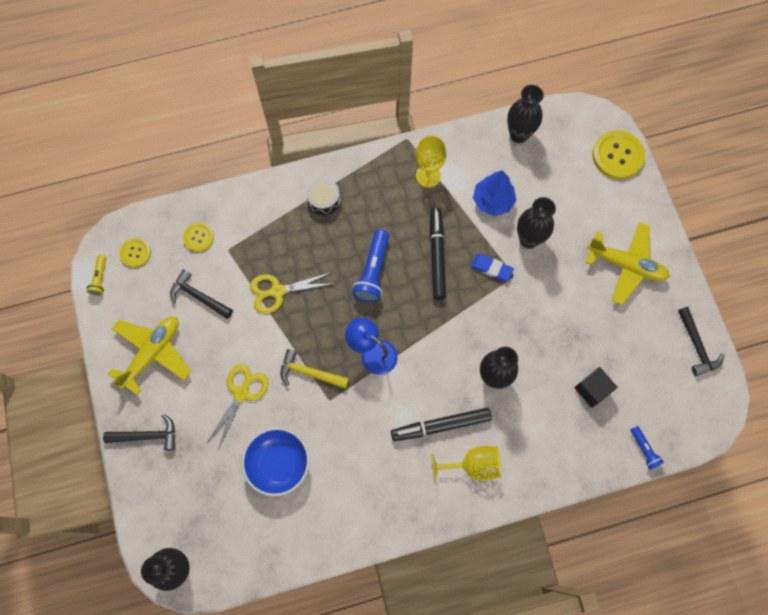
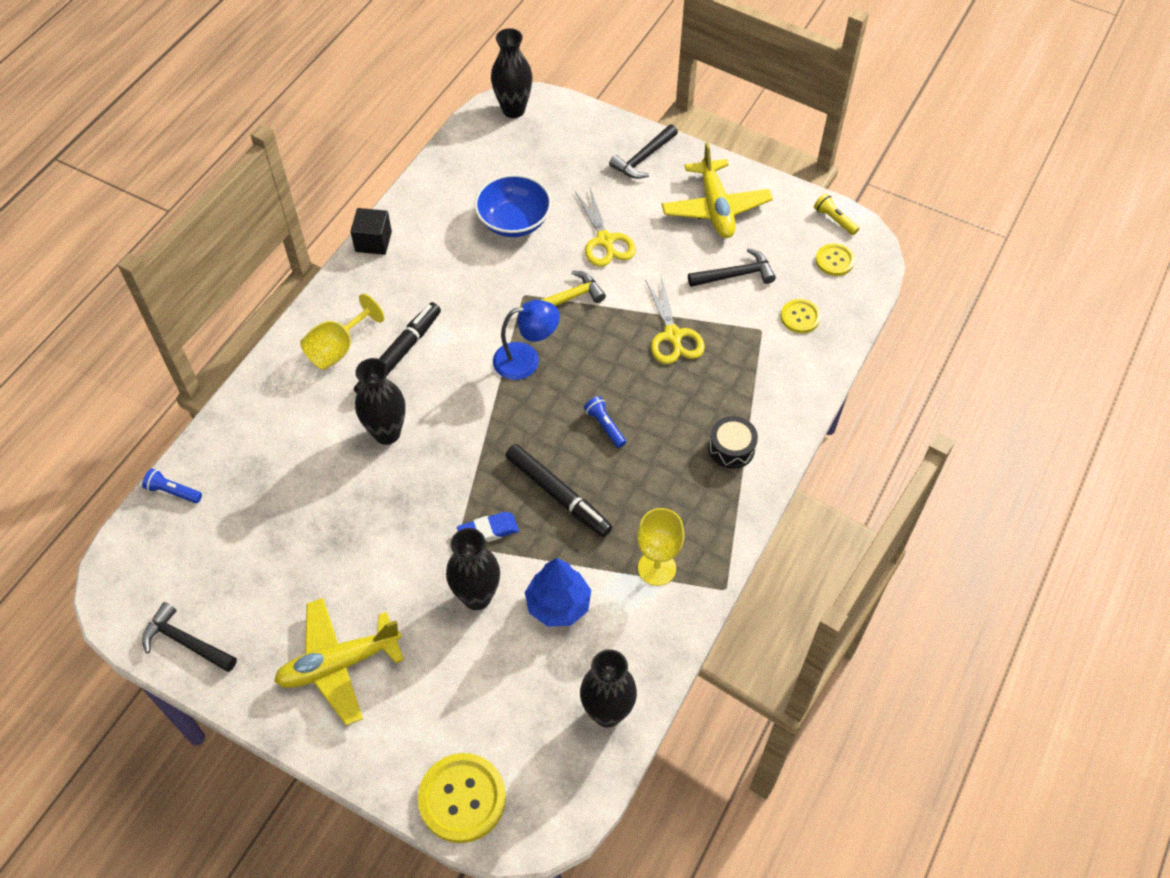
camera: 135 degrees right, 15 degrees down
(277, 291) = (672, 335): yellow scissors -> yellow scissors turned 135 degrees clockwise
(373, 271) = (605, 426): blue flashlight -> blue flashlight, size x0.56
(592, 390) = (273, 502): black cube -> black cube (373, 241)

